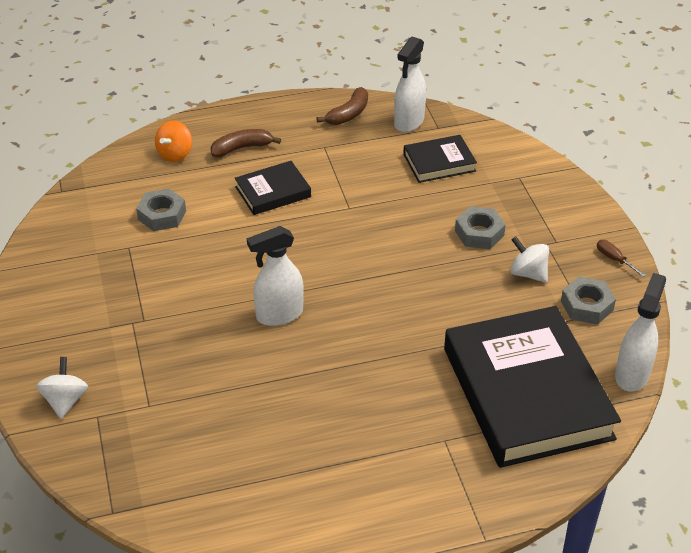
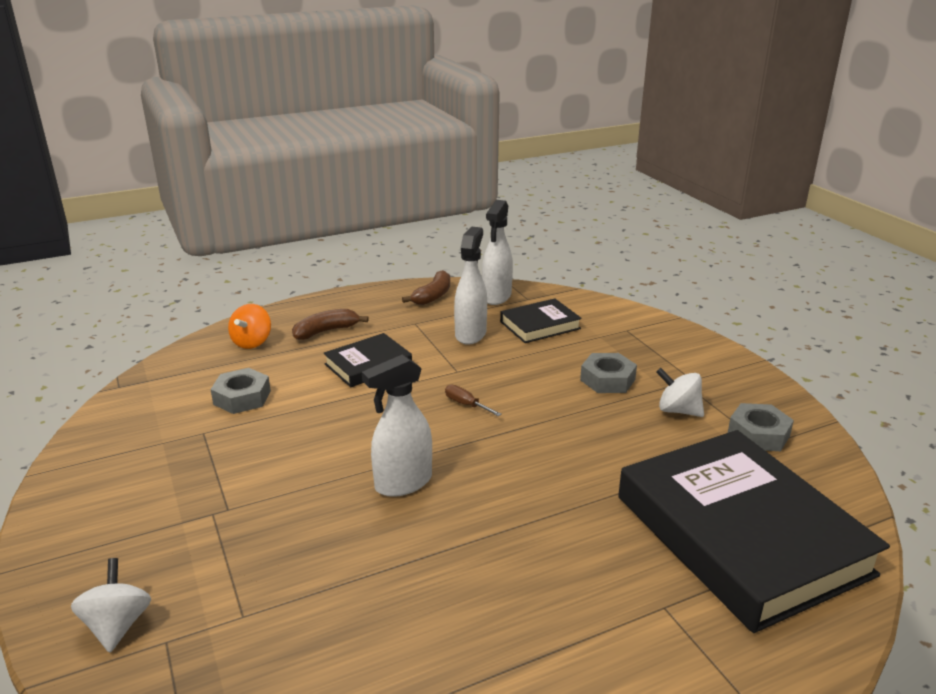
camera: 10 degrees left, 15 degrees down
(614, 259) = (762, 388): brown screwdriver -> brown screwdriver (466, 404)
(632, 374) = (851, 498): white spray bottle -> white spray bottle (470, 334)

